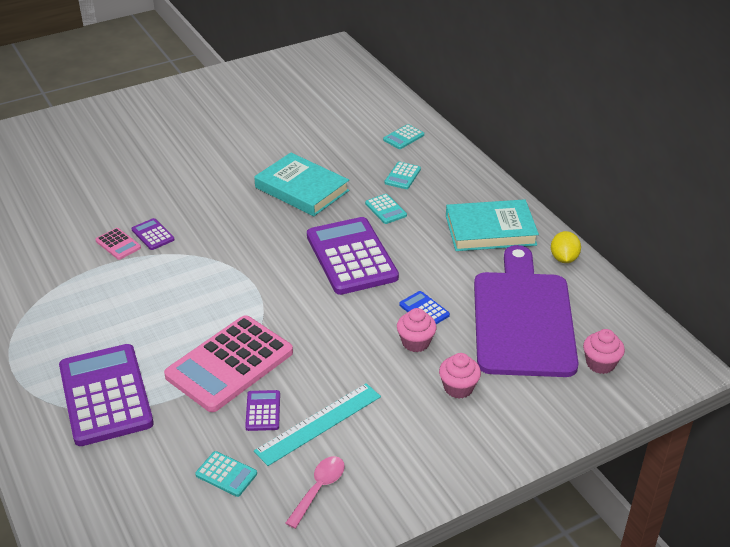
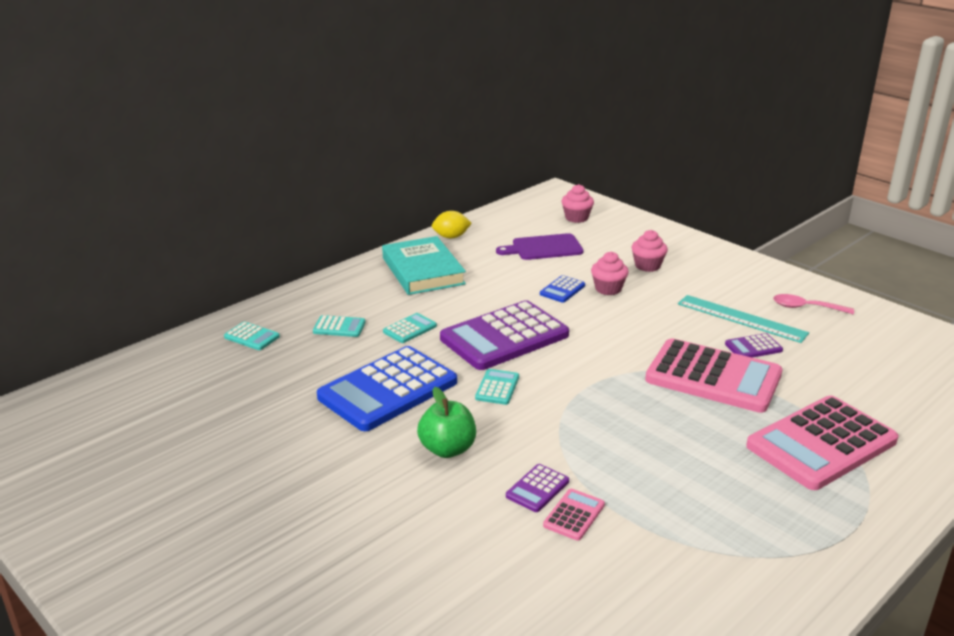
camera: 105 degrees left, 10 degrees down
(105, 395) = (821, 444): purple calculator -> pink calculator
(217, 205) = (447, 449): none -> green apple
(226, 474) = (837, 351): turquoise calculator -> turquoise calculator (497, 387)
(302, 189) = (388, 390): turquoise book -> blue calculator
(523, 318) = (544, 248): purple cutting board -> purple cutting board, size x0.51

